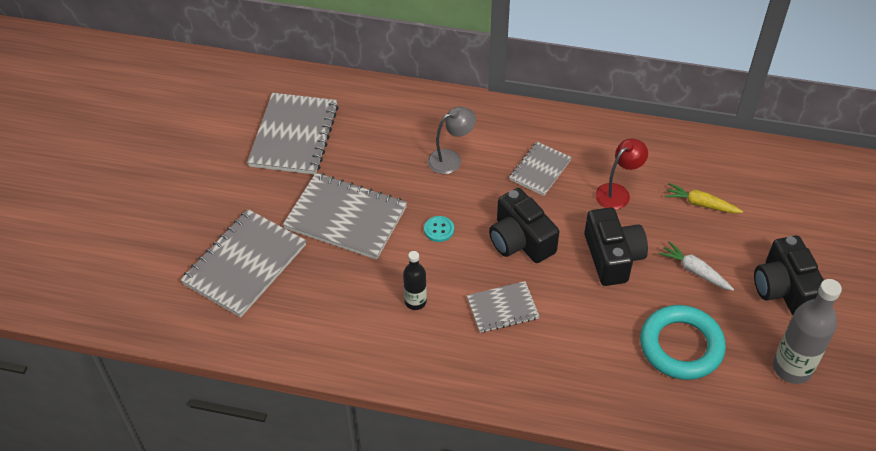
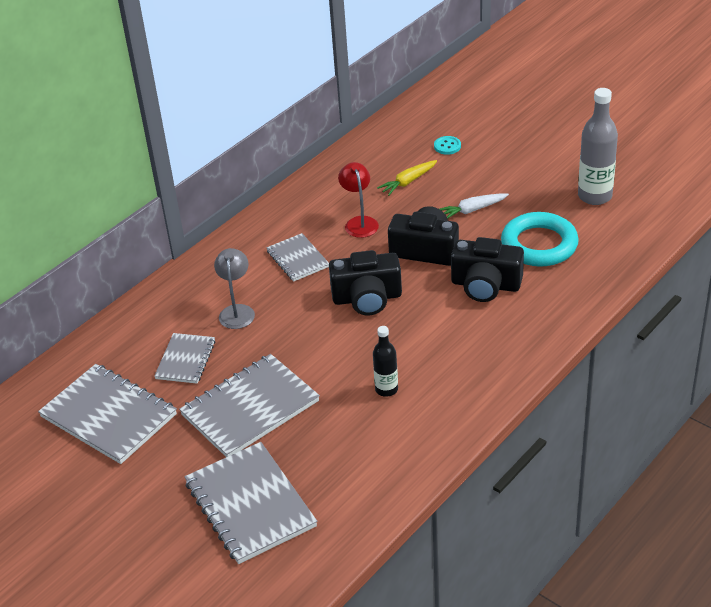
camera: 60 degrees left, 10 degrees down
(439, 230) = (315, 347): turquoise button -> turquoise button (447, 146)
(502, 308) = (433, 334): grey notebook -> grey notebook (185, 360)
(784, 288) = (521, 171): black camera -> black camera (485, 285)

